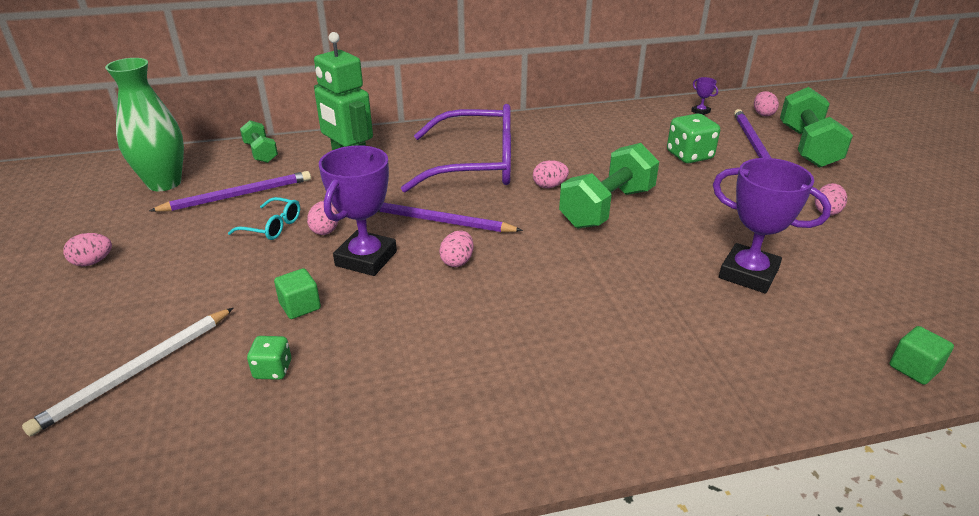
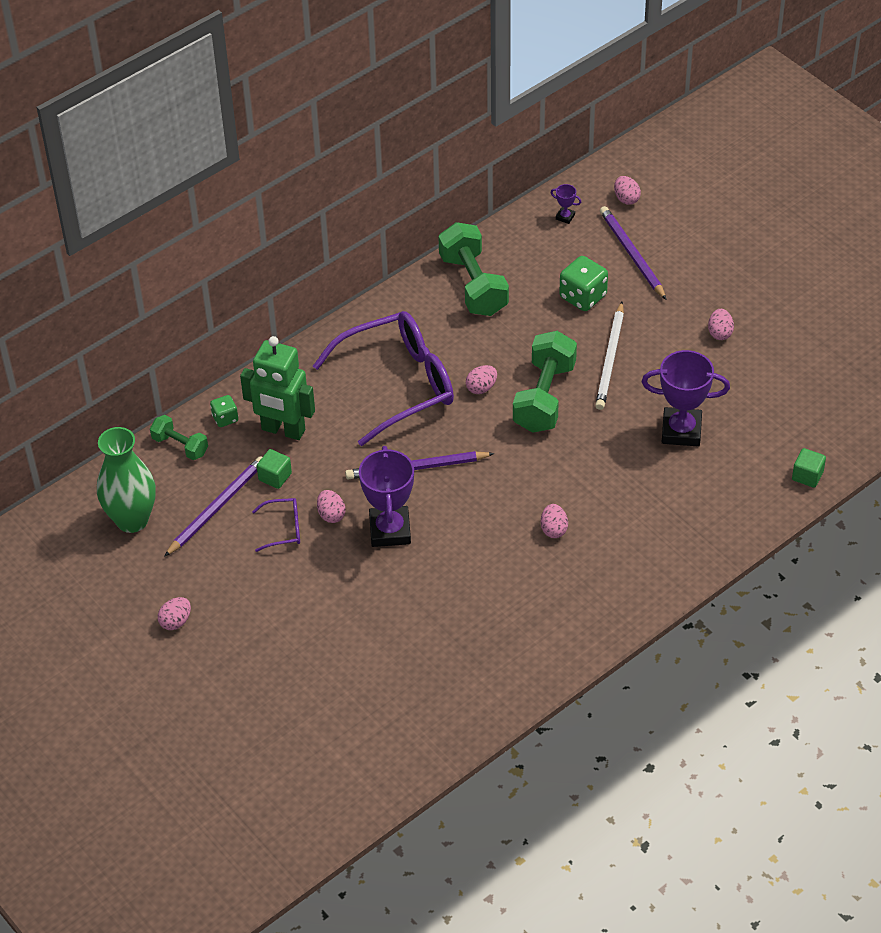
camera: 25 degrees left, 15 degrees up
(137, 371) = (318, 685): white pencil -> white pencil (610, 359)
(272, 226) = (283, 529): turquoise glasses -> purple glasses
(273, 370) = (407, 645): green dice -> green dice (225, 418)
(300, 306) = (379, 592): green cube -> green cube (275, 477)
(457, 261) = (462, 504): pink egg -> pink egg (553, 529)
(807, 147) = (682, 242): green dumbbell -> green dumbbell (473, 285)

